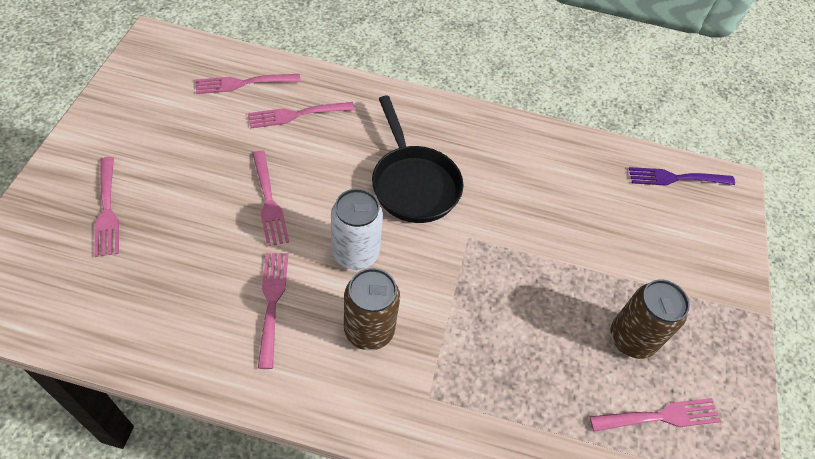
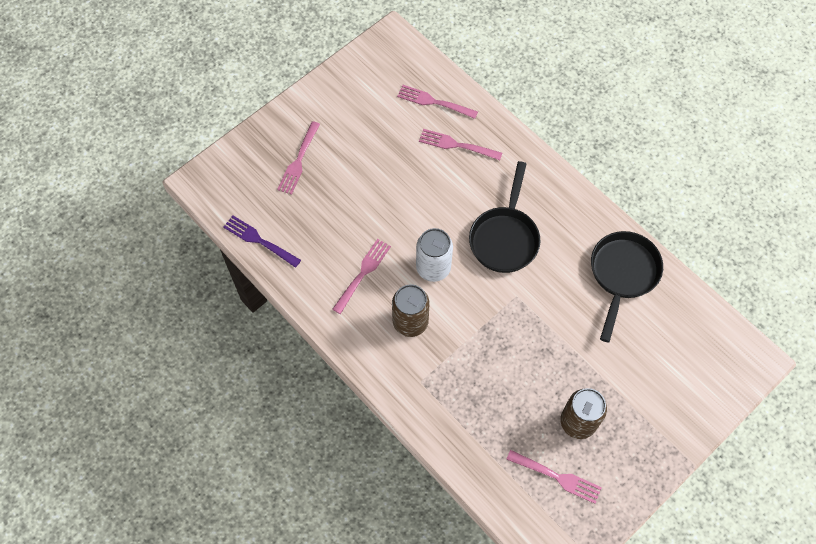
camera: 40 degrees right, 10 degrees up
(268, 200) = (399, 202): pink fork -> none
(555, 164) = (622, 274): none -> black pan
(677, 178) = (713, 333): purple fork -> purple fork (260, 241)

